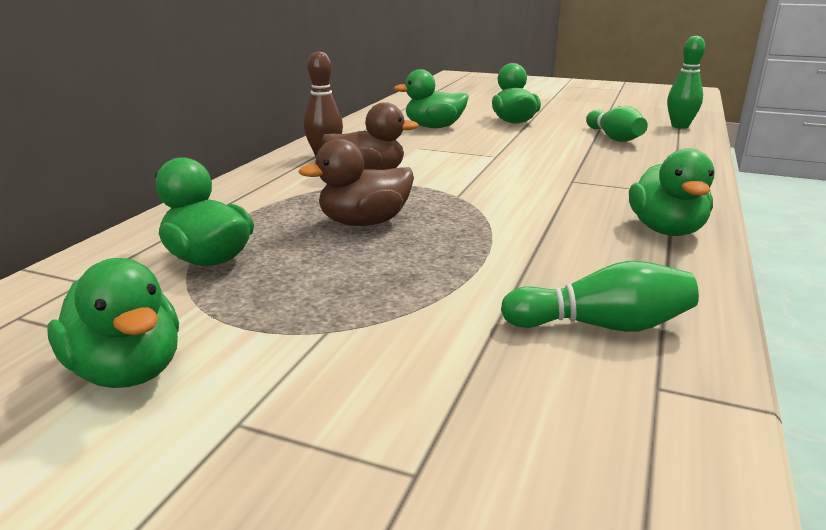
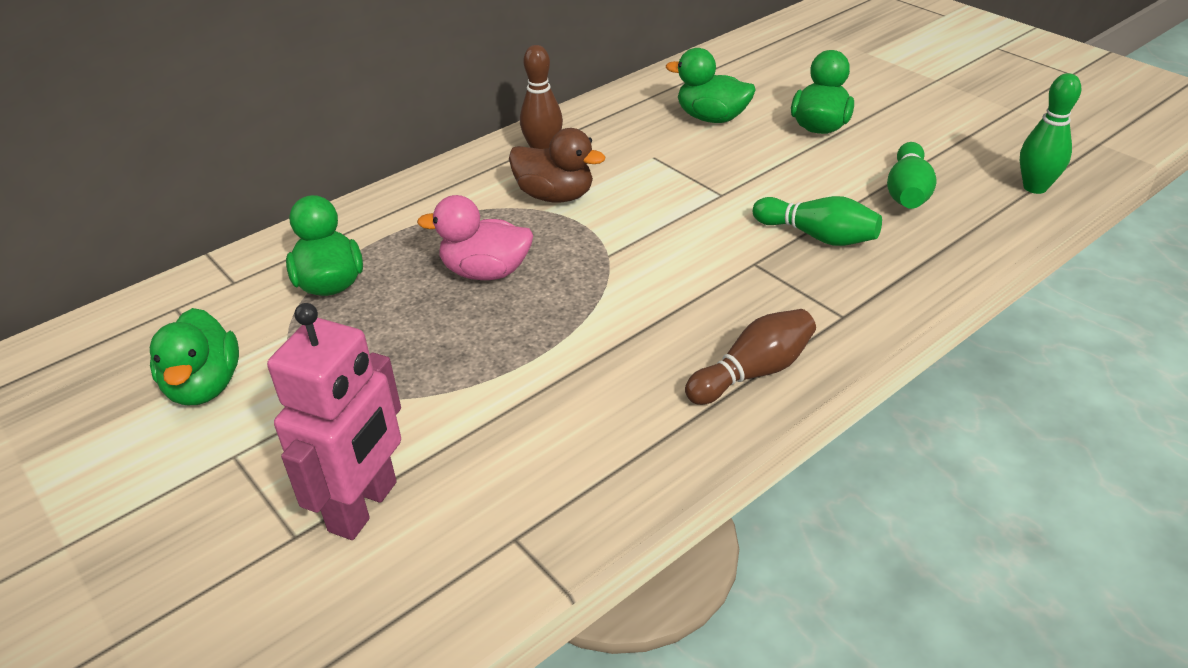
camera: 30 degrees right, 15 degrees up
(364, 223) = (486, 272): brown duck -> pink duck
(467, 415) = (364, 507): none -> pink robot
(601, 325) = (544, 466): green bowling pin -> green bowling pin (817, 236)
(666, 230) = (753, 372): green duck -> brown bowling pin

